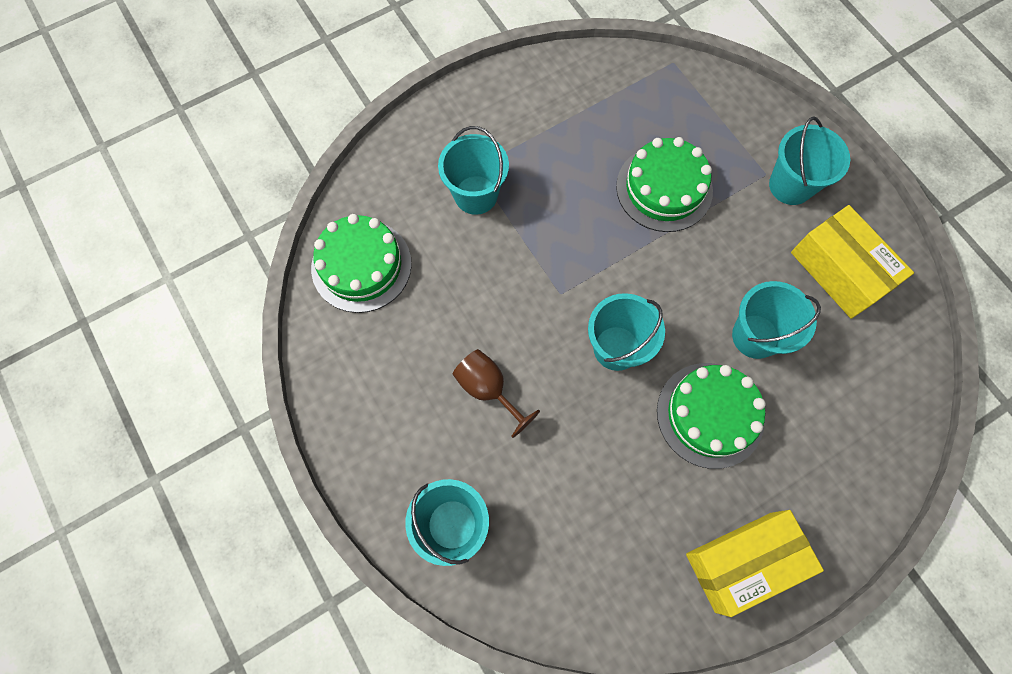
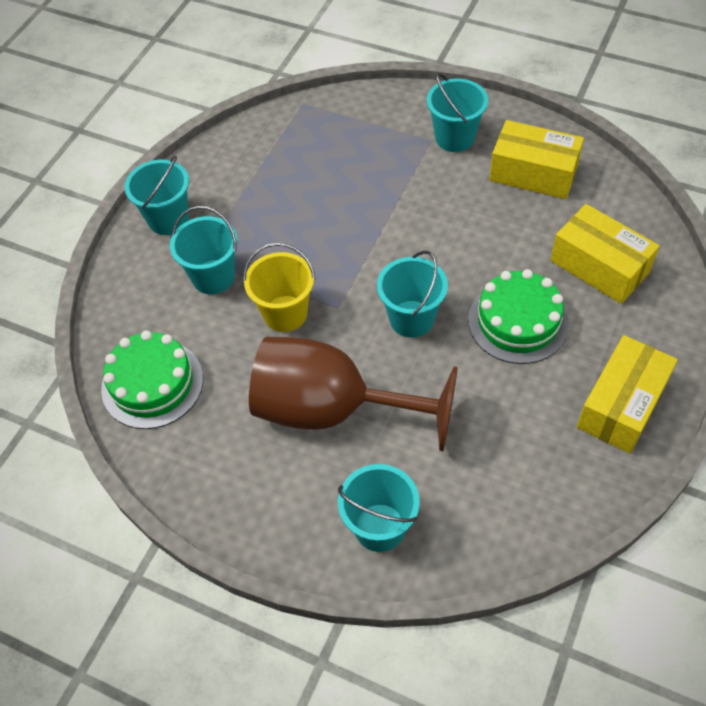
camera: 30 degrees left, 15 degrees down
(488, 389) = (332, 409): brown goblet -> brown goblet, size x2.21
(511, 270) = (285, 313): none -> yellow bucket
(664, 188) = (362, 190): green cake -> none
(755, 336) = (508, 249): turquoise bucket -> turquoise bucket (168, 219)
(829, 410) = (599, 266): none -> yellow box

